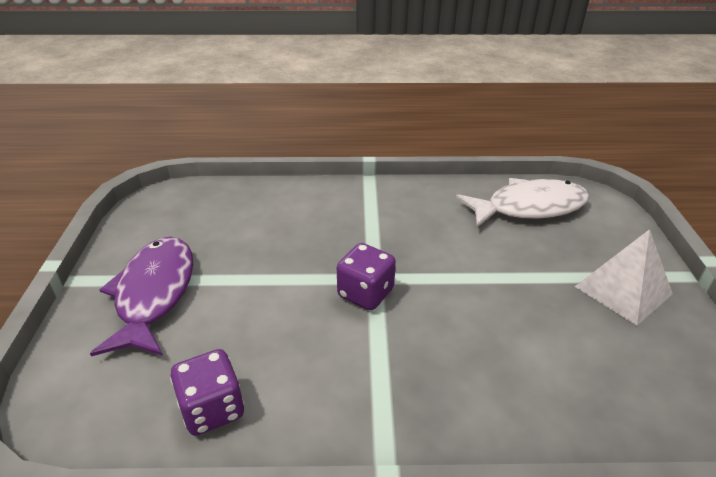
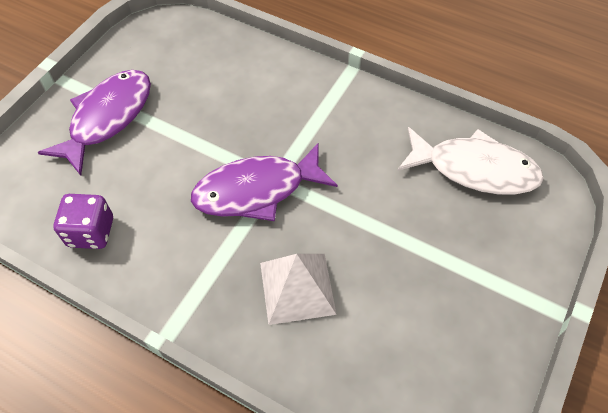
camera: 30 degrees right, 20 degrees up
(365, 293) = (257, 190): purple dice -> purple fish
(623, 290) = (478, 294): white pyramid -> white pyramid (297, 288)

